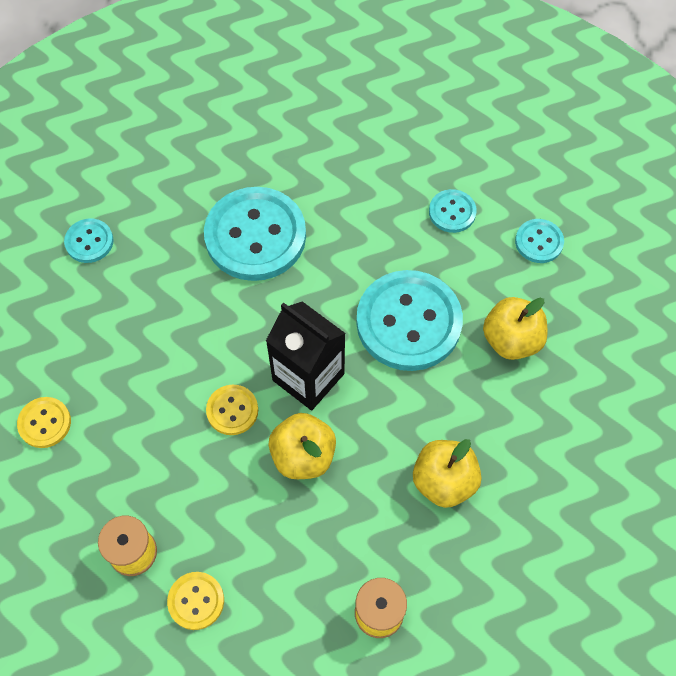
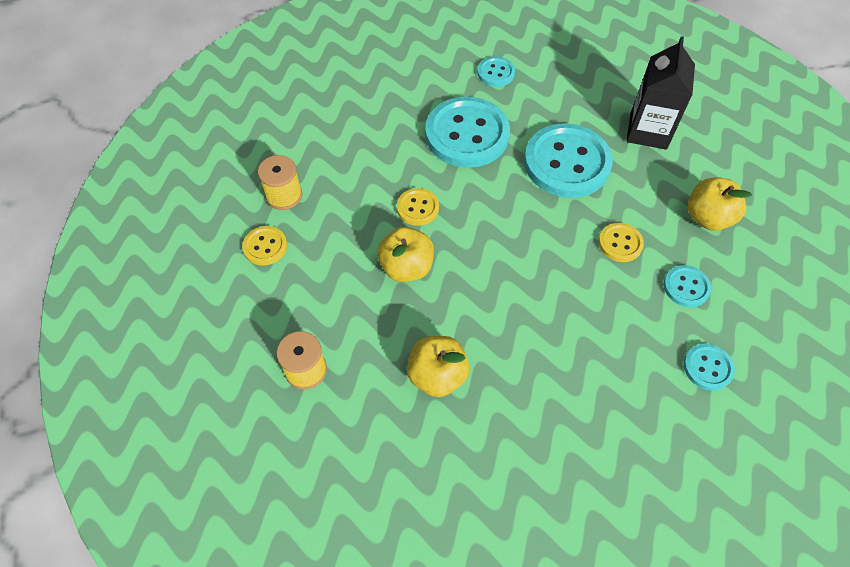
camera: 65 degrees right, 5 degrees down
(44, 423) = (350, 109): yellow button -> yellow button (620, 243)
(308, 377) = (472, 244): black carton -> black carton (648, 131)
(408, 322) = (562, 294): turquoise button -> turquoise button (467, 134)
(511, 340) = (596, 380): yellow apple -> yellow apple (708, 217)

